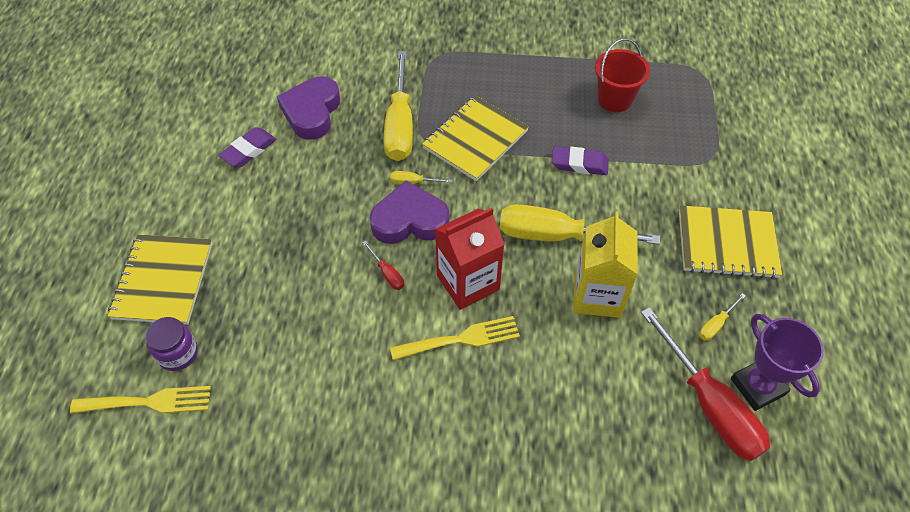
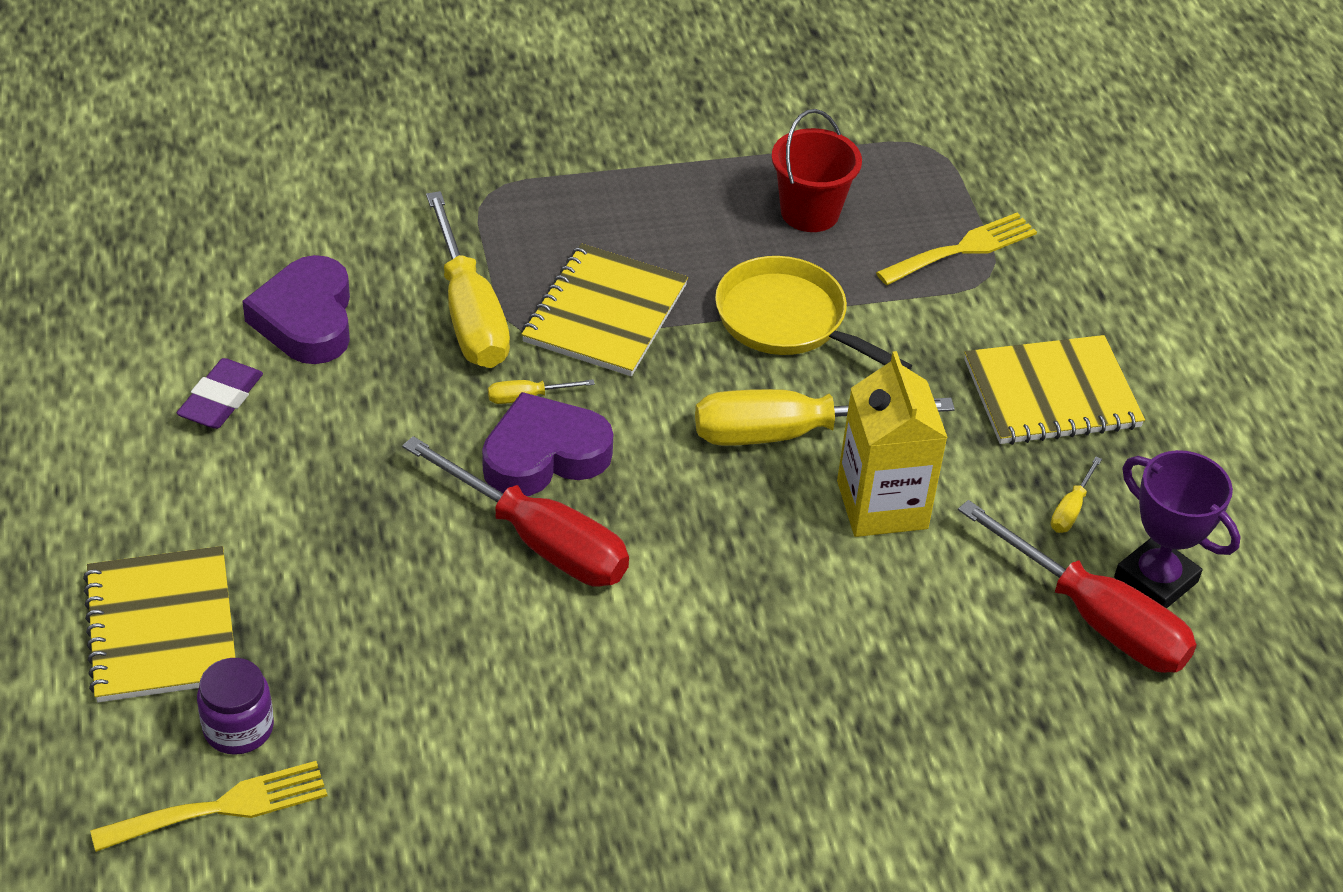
camera: 20 degrees left, 10 degrees down
(387, 273) = (539, 540): red screwdriver -> red screwdriver, size x2.41
(461, 339) = (695, 609): yellow fork -> yellow fork (962, 249)
(468, 282) = (674, 527): red carton -> none
(579, 164) = (787, 321): purple eraser -> yellow pan

